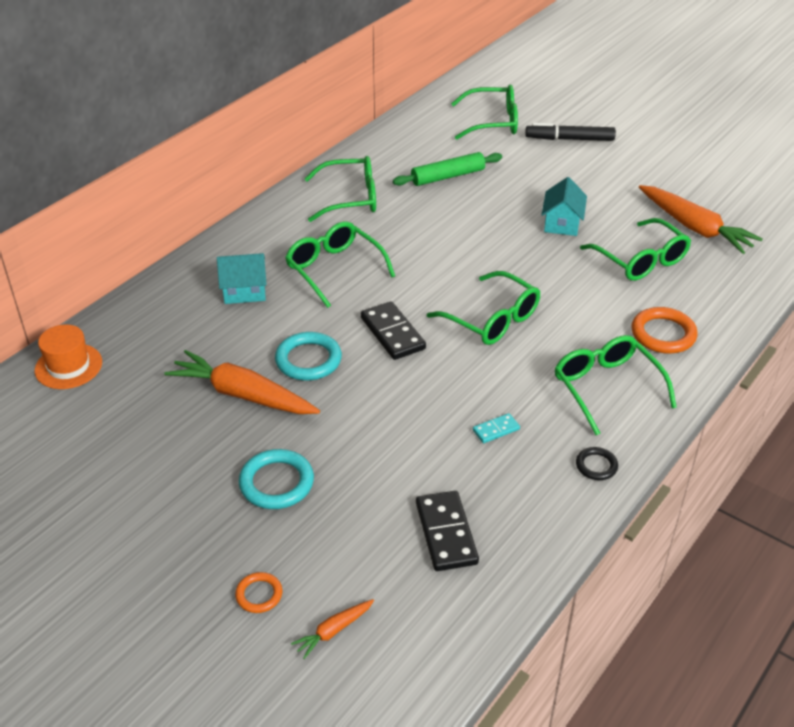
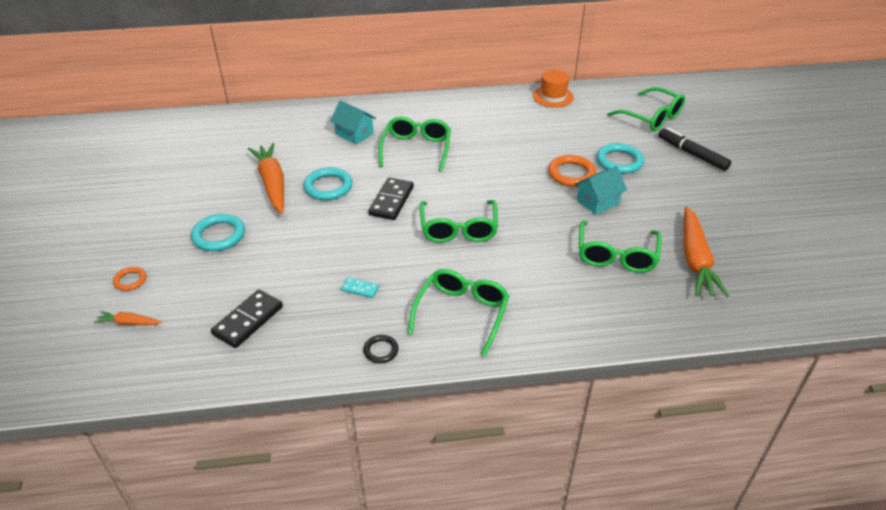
camera: 45 degrees right, 0 degrees up
(68, 366) = (226, 122): orange hat -> orange hat (553, 97)
(349, 198) = (486, 116): green glasses -> none
(447, 176) = (567, 134): green rolling pin -> none
(526, 177) = (619, 161): none -> turquoise ring
(663, 334) = (554, 309): orange ring -> orange ring (571, 174)

